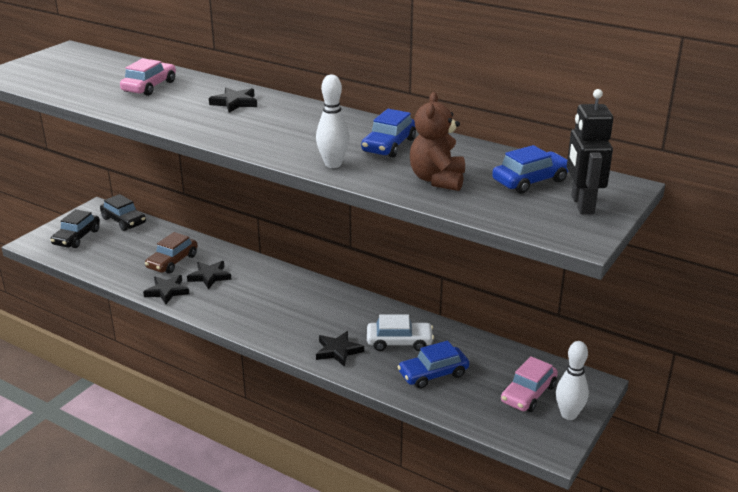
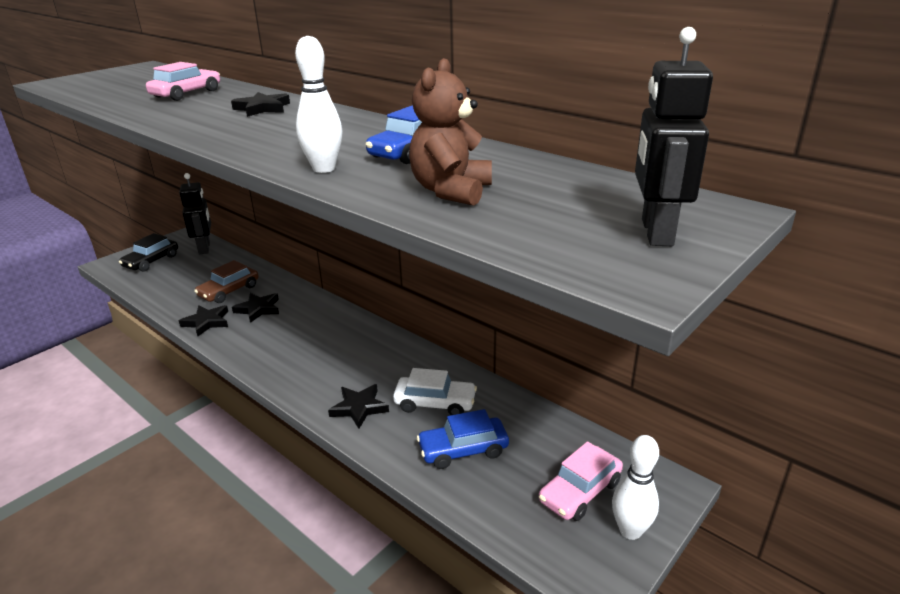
camera: 10 degrees right, 0 degrees up
(124, 221) = (204, 248): black car -> black robot
(530, 181) = (585, 198): blue car -> none

